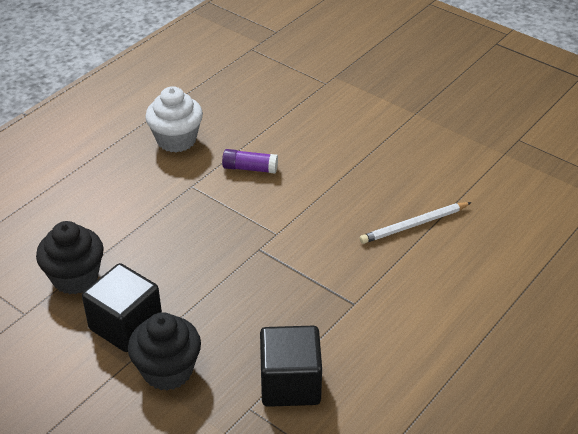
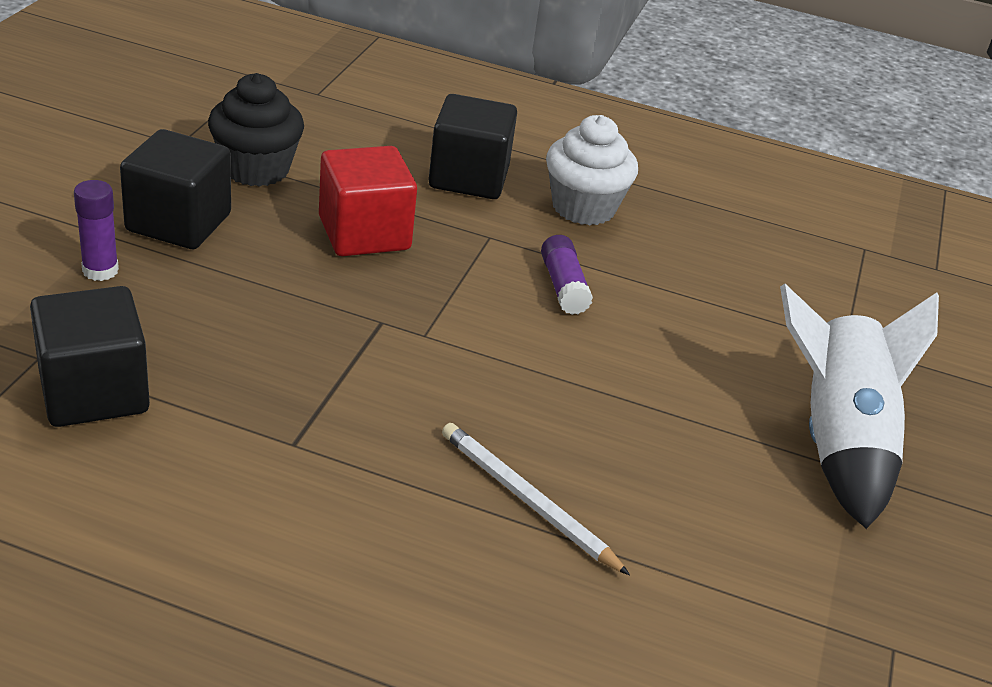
camera: 65 degrees right, 5 degrees down
(125, 180) = (469, 177): none -> black cube
(167, 370) = (100, 270): black cupcake -> purple glue stick
(169, 239) = (364, 233): none -> red cube
(396, 112) = (836, 442): none -> white rocket

